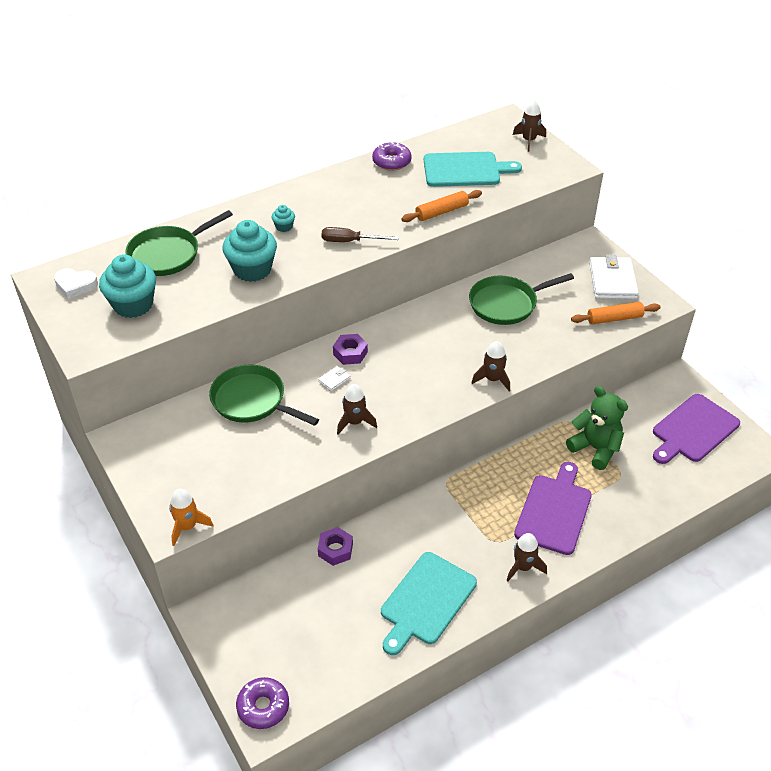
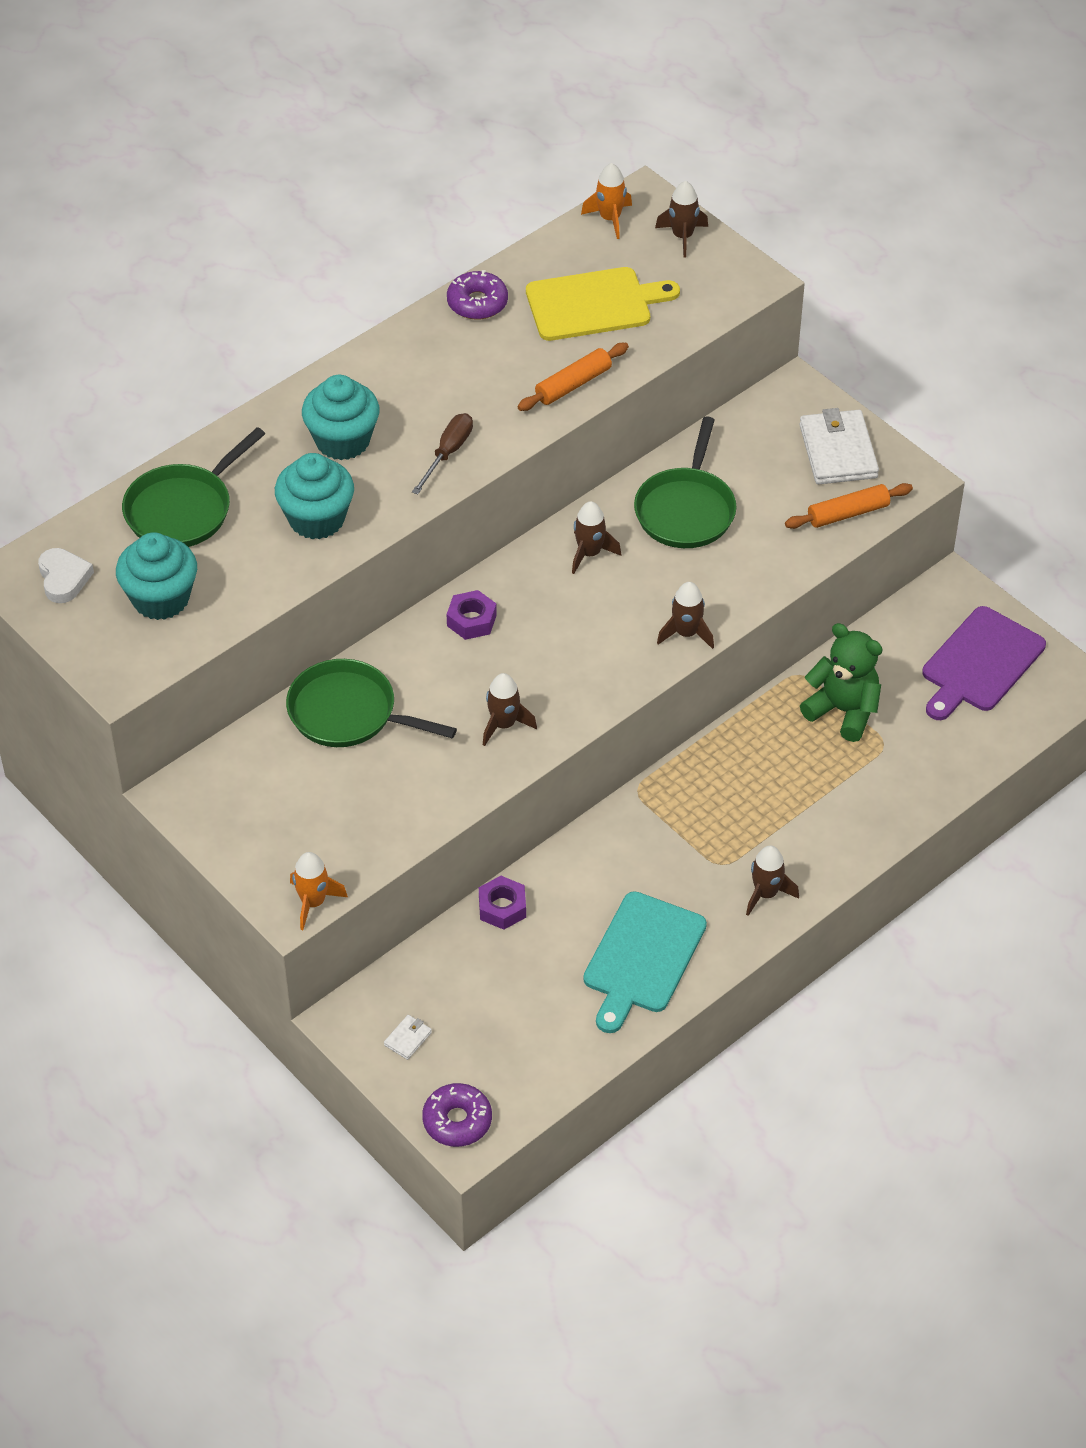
camera: 10 degrees left, 5 degrees up
(75, 285) = (64, 578): white heart -> white heart turned 105 degrees counterclockwise
(284, 227) = (342, 441): turquoise cupcake -> turquoise cupcake, size x2.17
(334, 380) = (458, 665): white wallet -> white wallet (408, 1038)
(350, 241) = (448, 453): brown screwdriver -> brown screwdriver turned 120 degrees clockwise
(438, 322) = (589, 553): none -> brown rocket
(465, 170) = (594, 304): turquoise cutting board -> yellow cutting board
(485, 127) = (610, 219): none -> orange rocket
(506, 304) = (686, 510): green pan -> green pan turned 45 degrees counterclockwise
(554, 511) = (797, 810): purple cutting board -> none

